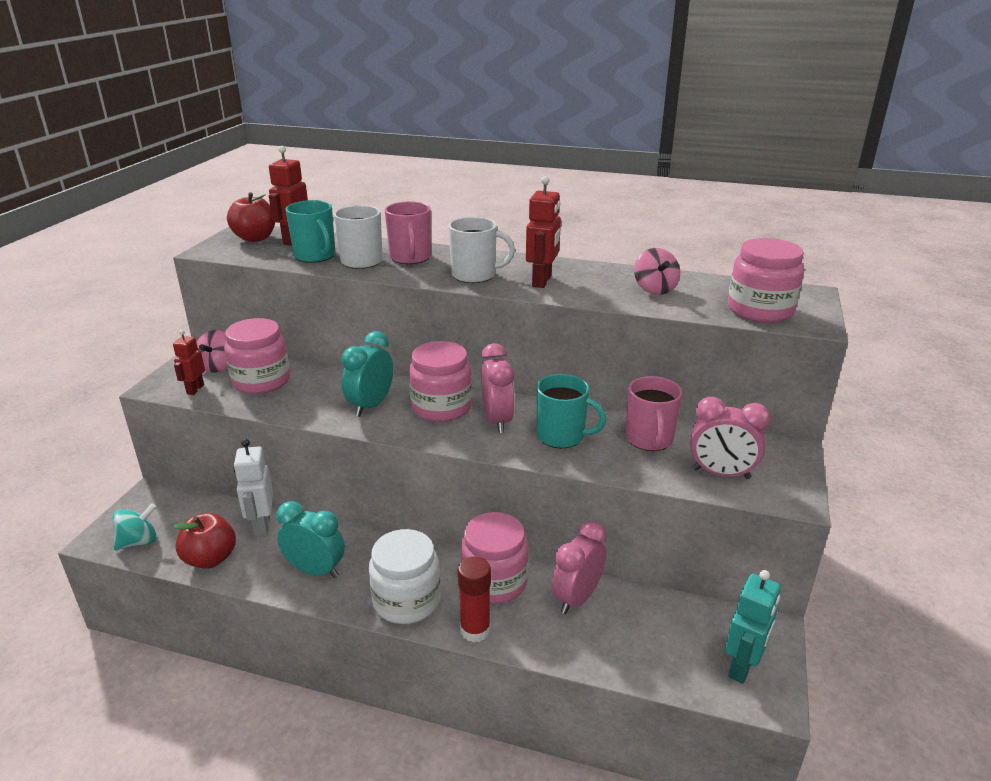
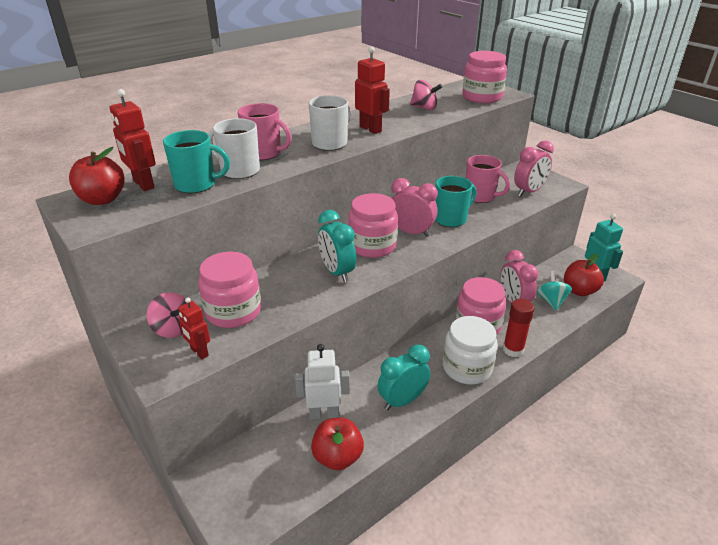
camera: 55 degrees left, 5 degrees up
(138, 542) = (270, 501): turquoise spinning top -> turquoise spinning top (551, 301)
(262, 526) = (324, 413): white robot -> white robot turned 150 degrees clockwise
(679, 659) = (579, 291): none -> red apple

